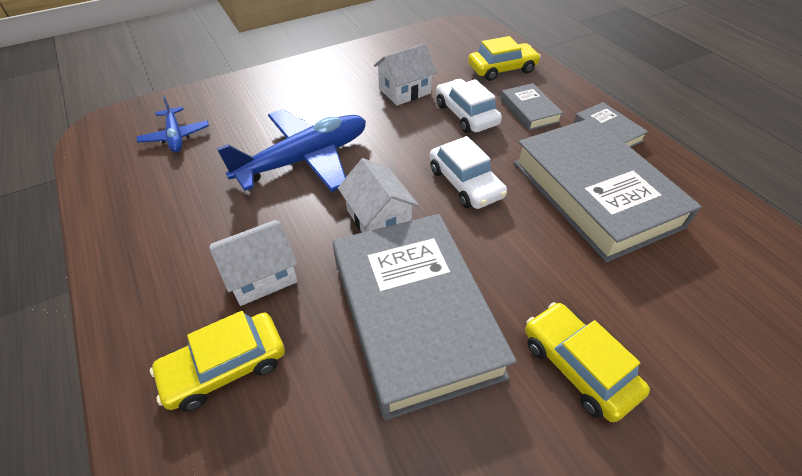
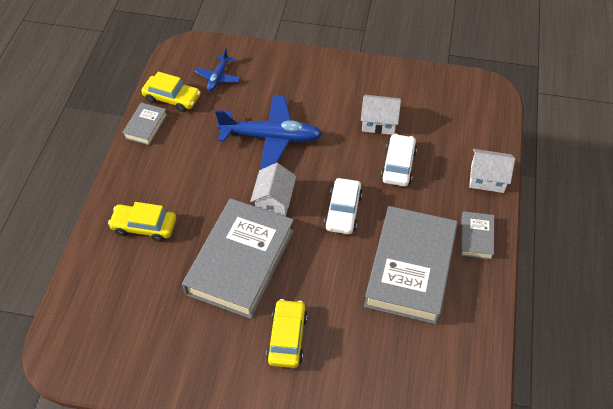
camera: 40 degrees right, 5 degrees up
(261, 275) = (192, 193): white house -> white house (487, 179)
(502, 69) = (467, 144): yellow car -> yellow car (172, 98)
(529, 111) = (443, 189): grey book -> grey book (145, 126)

